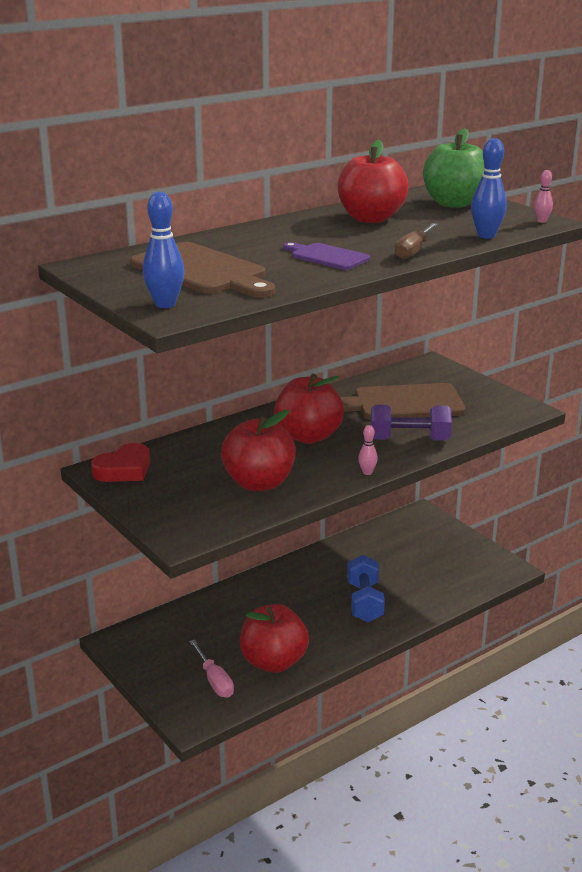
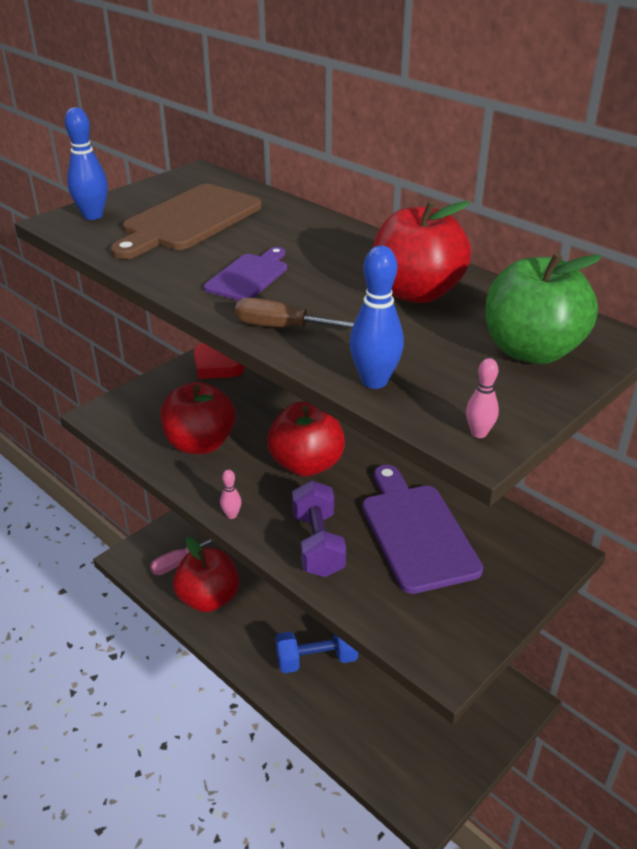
camera: 80 degrees right, 10 degrees up
(402, 403) = (416, 532): brown cutting board -> purple cutting board

